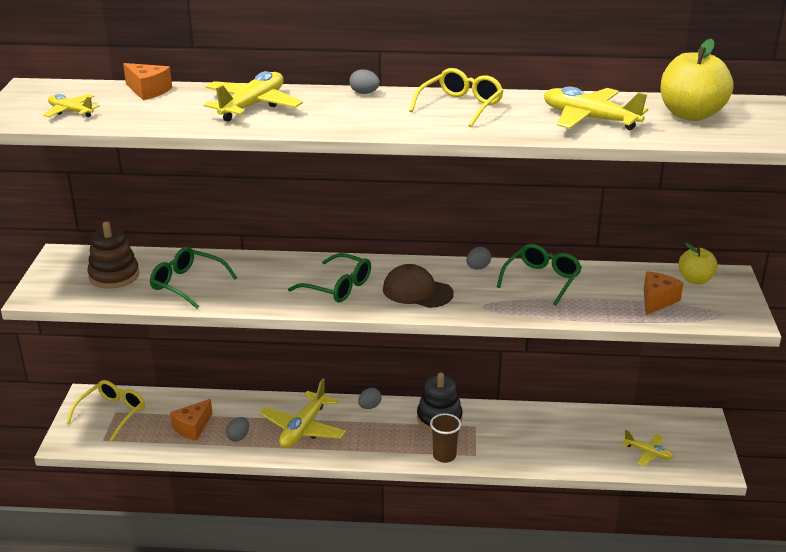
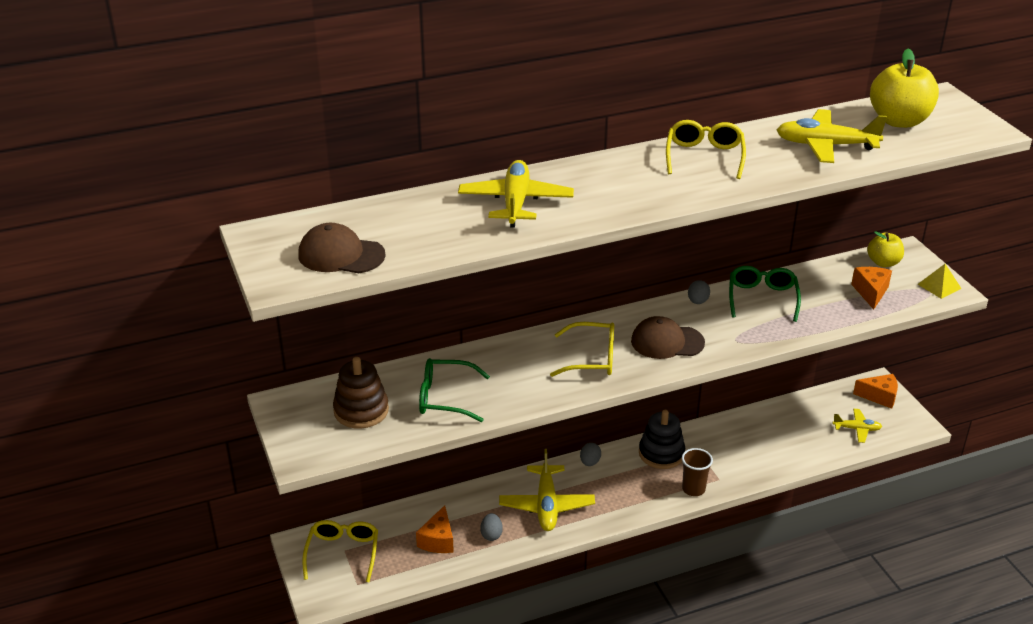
camera: 25 degrees left, 5 degrees up
(71, 112) = (341, 255): yellow plane -> brown cap
(148, 91) = (389, 209): orange cheese -> orange cheese (879, 396)
(338, 287) = (592, 358): green glasses -> yellow glasses
(364, 93) = (602, 161): grey egg -> none
(736, 312) = (939, 286): none -> yellow pyramid

